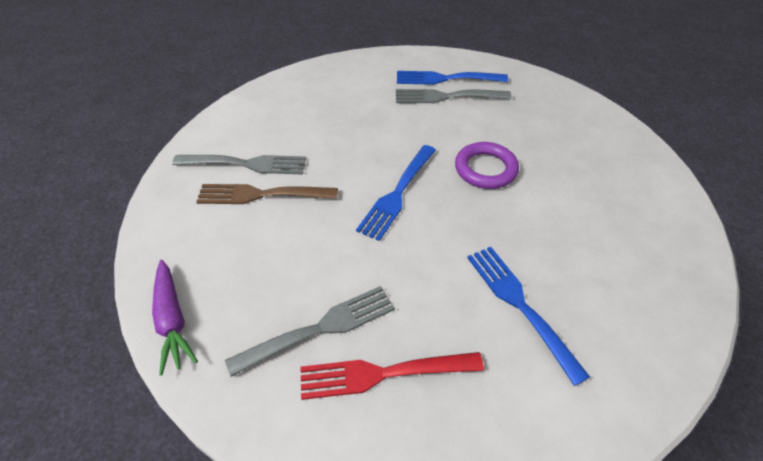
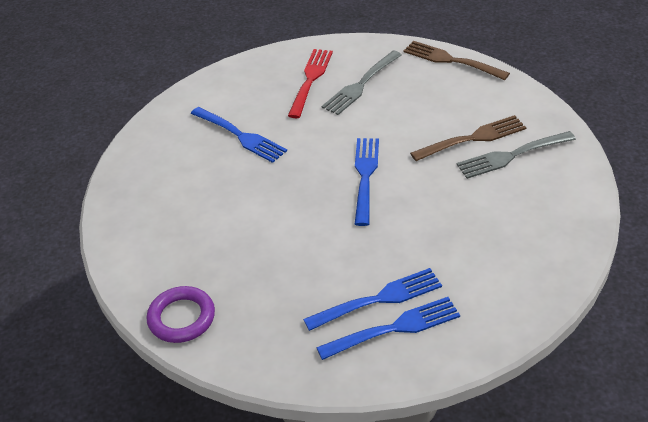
camera: 160 degrees right, 5 degrees down
(172, 320) = (451, 60): purple carrot -> brown fork
(383, 374) = (310, 80): red fork -> red fork turned 45 degrees counterclockwise
(447, 97) = (379, 299): grey fork -> blue fork
(485, 169) = (300, 225): purple ring -> purple ring (181, 318)

